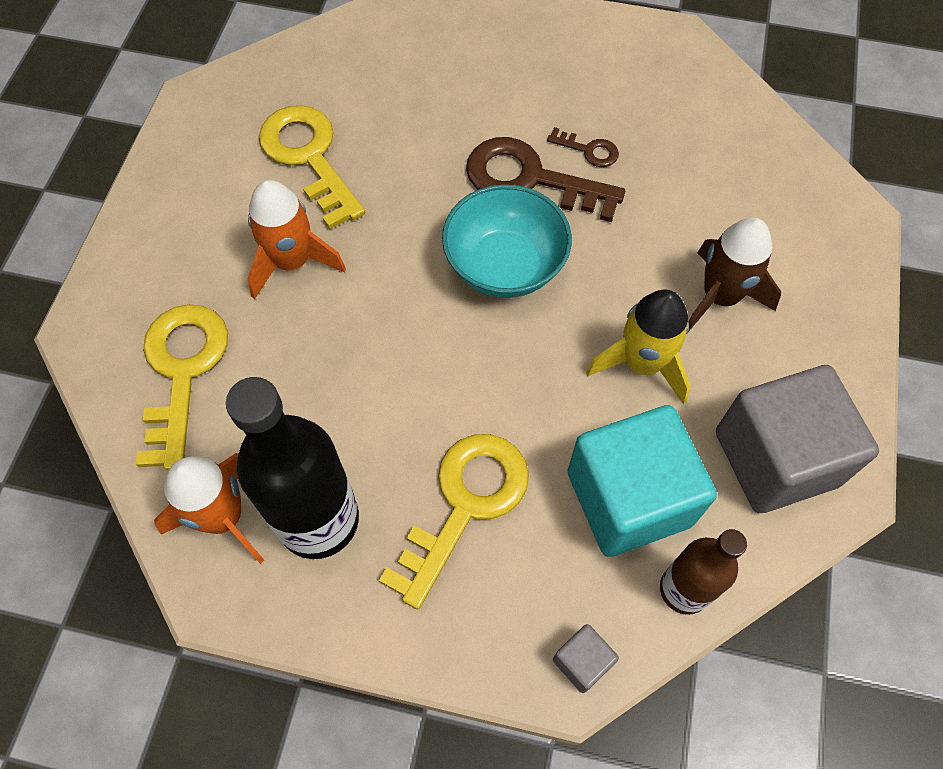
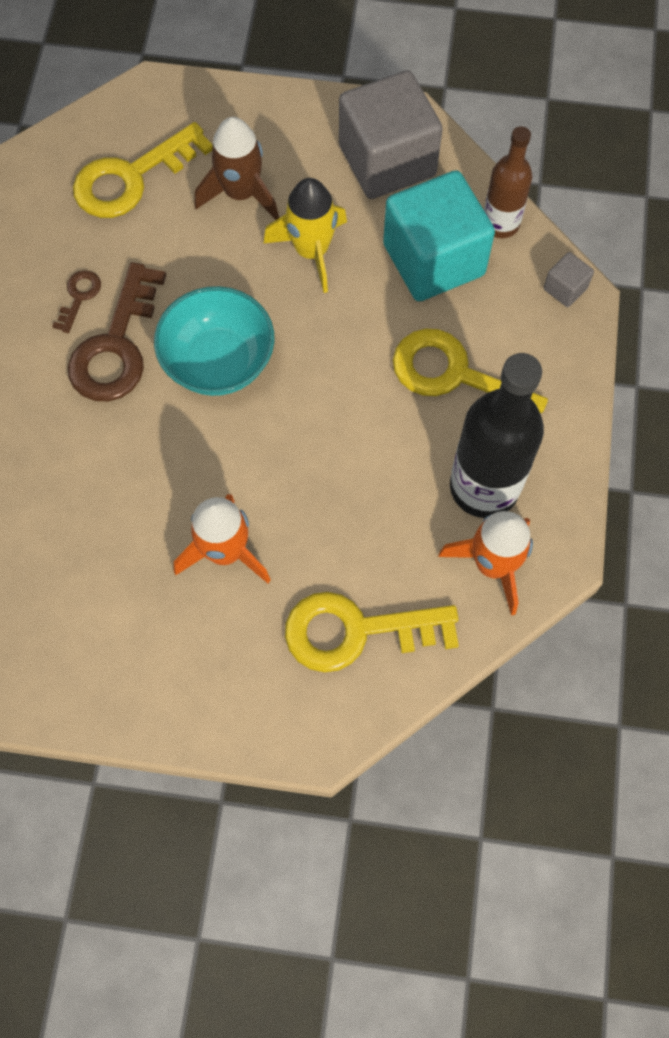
camera: 95 degrees left, 5 degrees up
(309, 157) = (92, 556): yellow key -> yellow key (132, 178)

